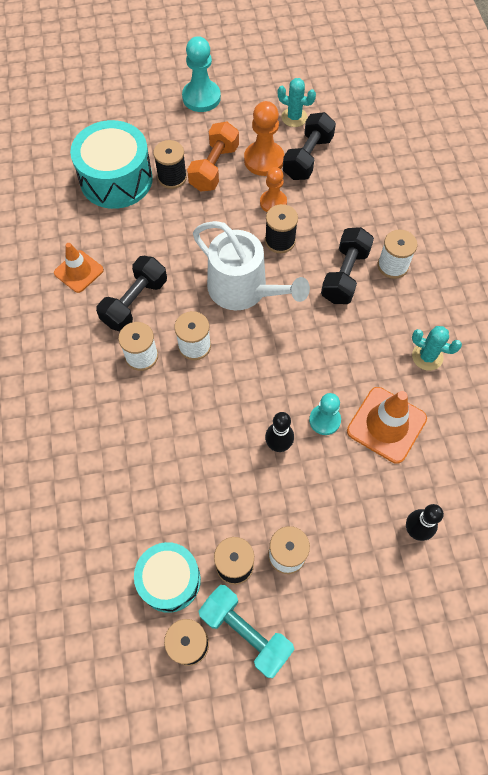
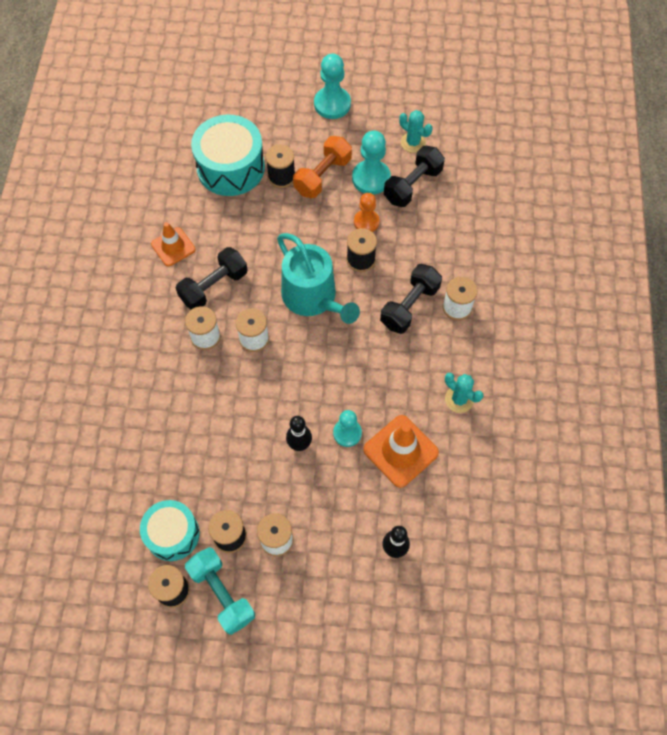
camera: 15 degrees right, 0 degrees up
(243, 290) = (313, 298): white watering can -> turquoise watering can
(264, 160) = (371, 178): orange pawn -> turquoise pawn

